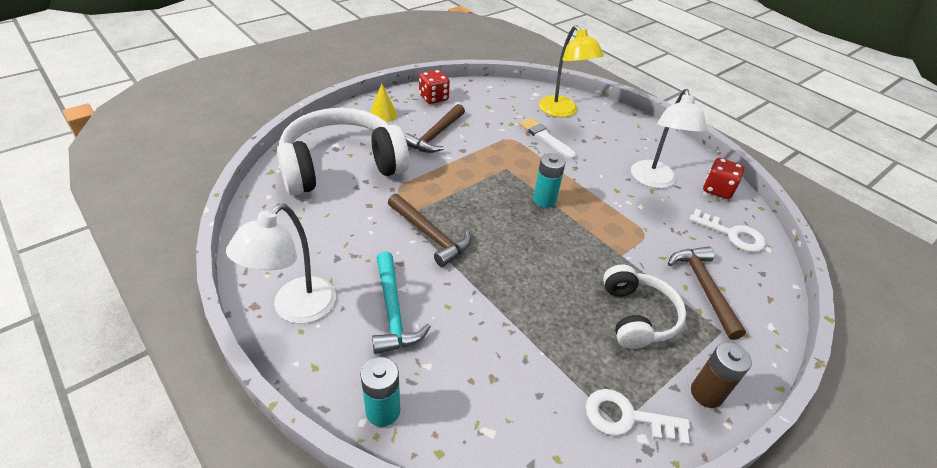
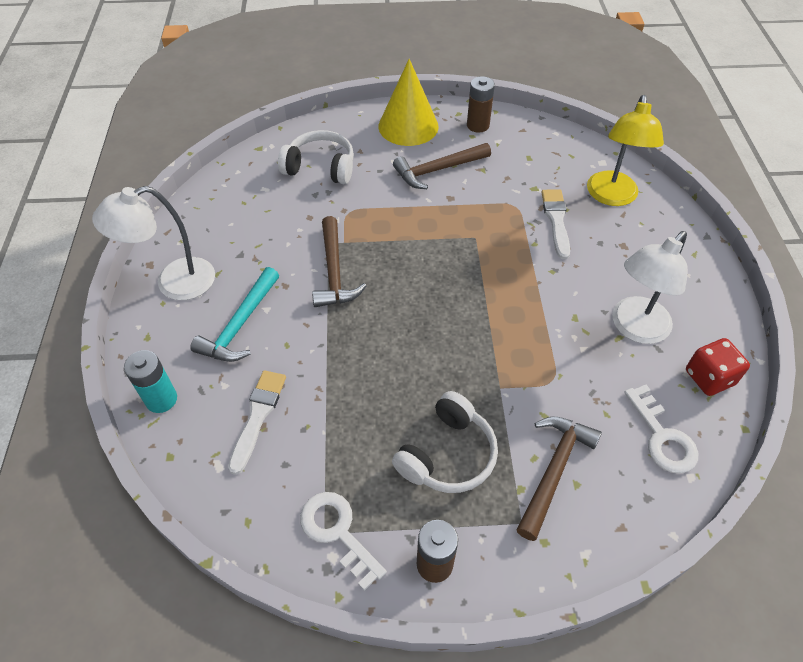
camera: 40 degrees right, 10 degrees up
(341, 166) = (320, 167): white headphones -> white headphones, size x0.56
(383, 114) = (408, 126): yellow cone -> yellow cone, size x1.88
(433, 98) = (478, 125): red dice -> brown battery
(480, 372) = (258, 416): none -> white brush
(544, 200) = (480, 290): turquoise battery -> none

